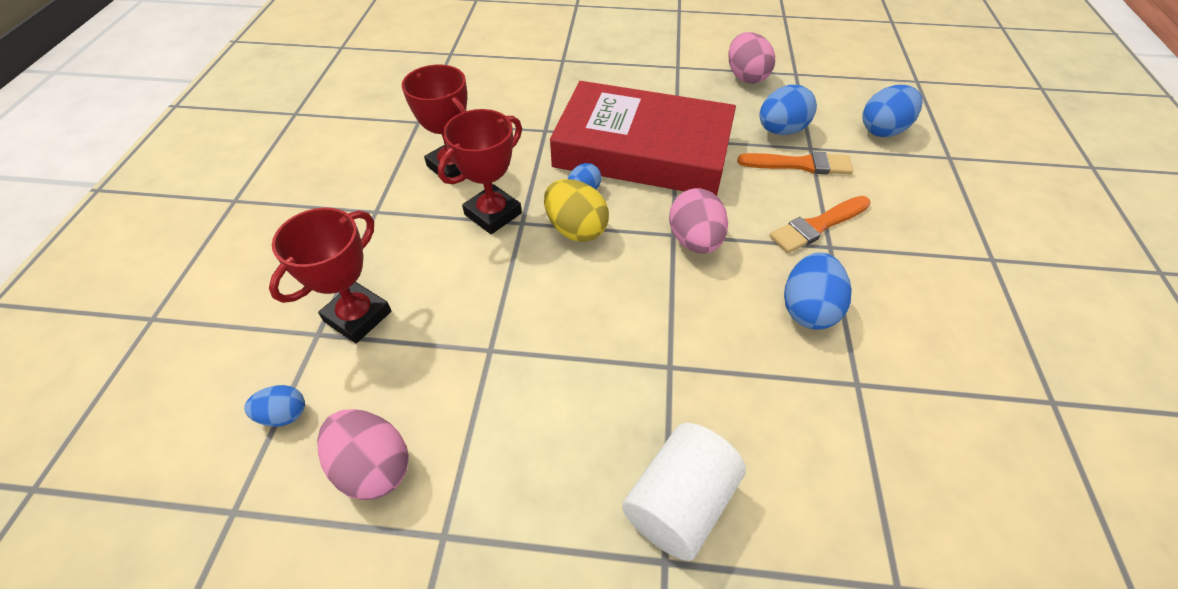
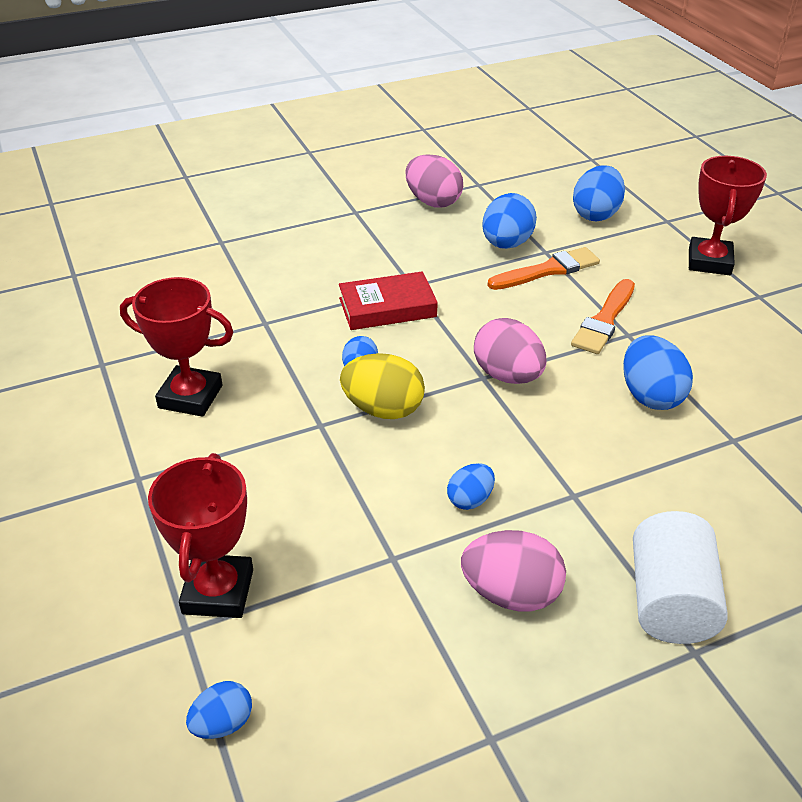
camera: 30 degrees left, 10 degrees down
(373, 467) = (368, 719): pink egg -> pink egg (511, 593)
(493, 214) = (281, 428): red trophy -> red trophy (709, 262)
(583, 331) = (470, 499): none -> blue egg
(642, 150) = (387, 307): red book -> red book, size x0.46

